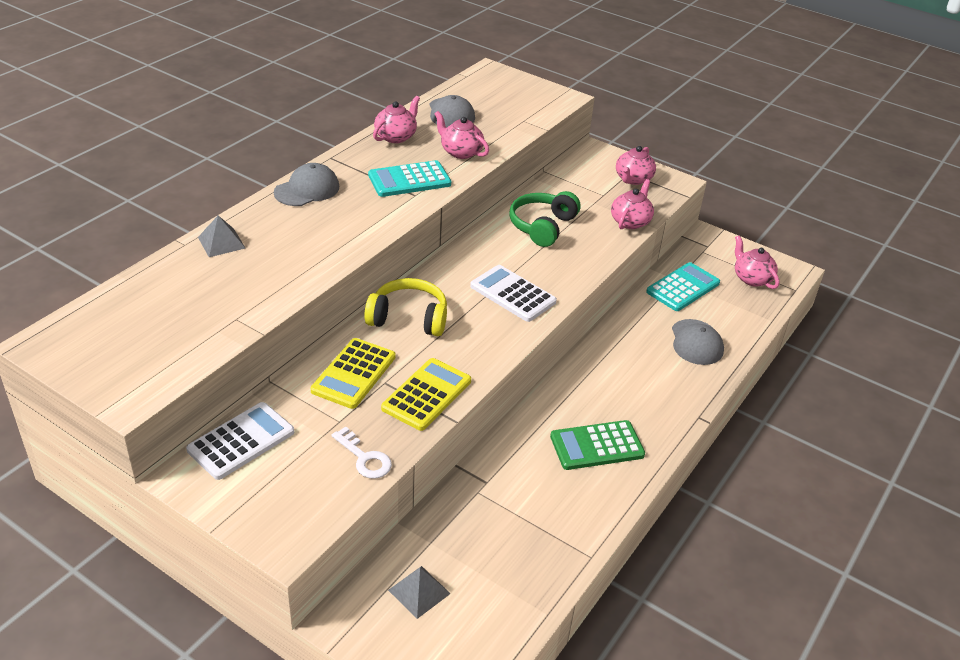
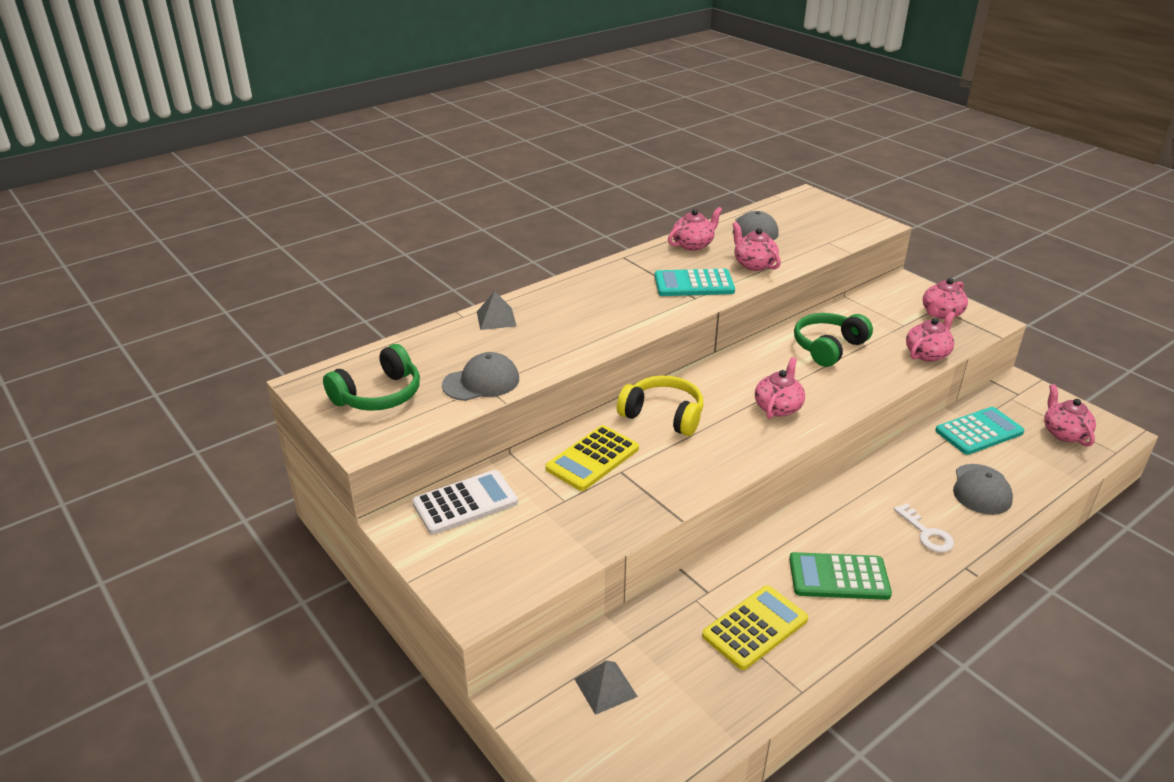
camera: 20 degrees right, 5 degrees down
(125, 345) = (379, 395): none -> green headphones
(307, 189) = (591, 282): grey cap -> grey cap (481, 382)
(365, 458) = (578, 539): white key -> white key (926, 533)
(427, 395) = (659, 490): yellow calculator -> yellow calculator (755, 628)
(513, 294) = (778, 407): white calculator -> pink teapot

